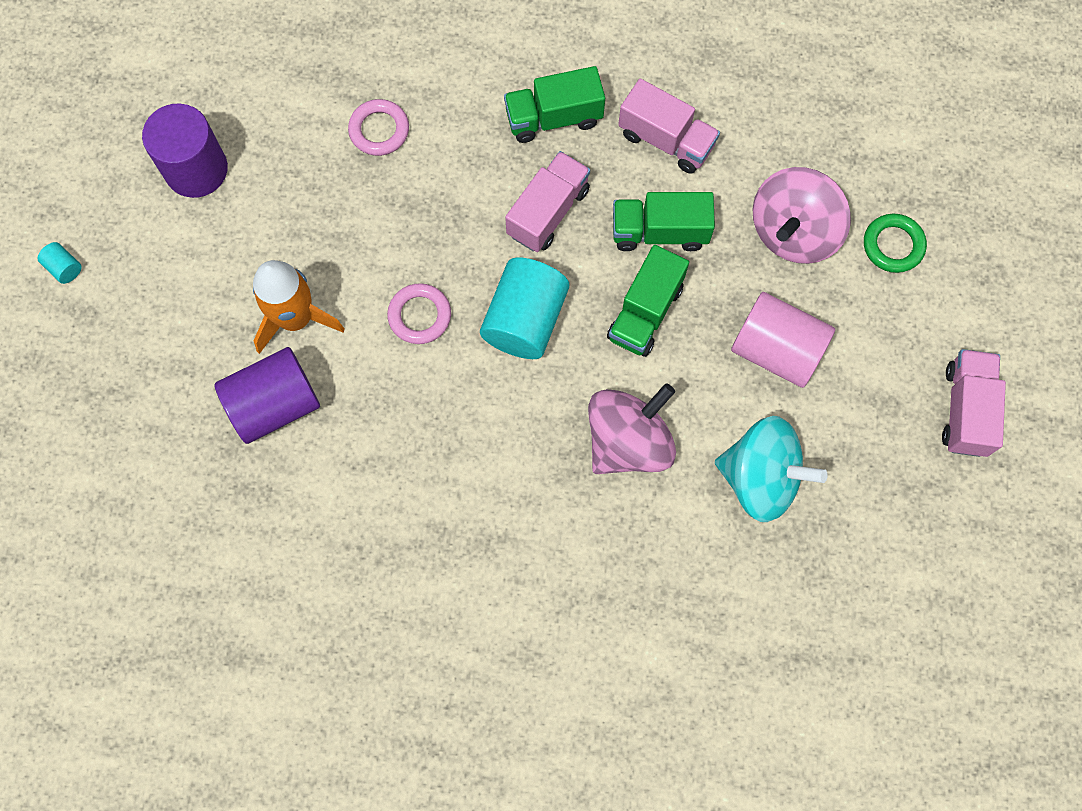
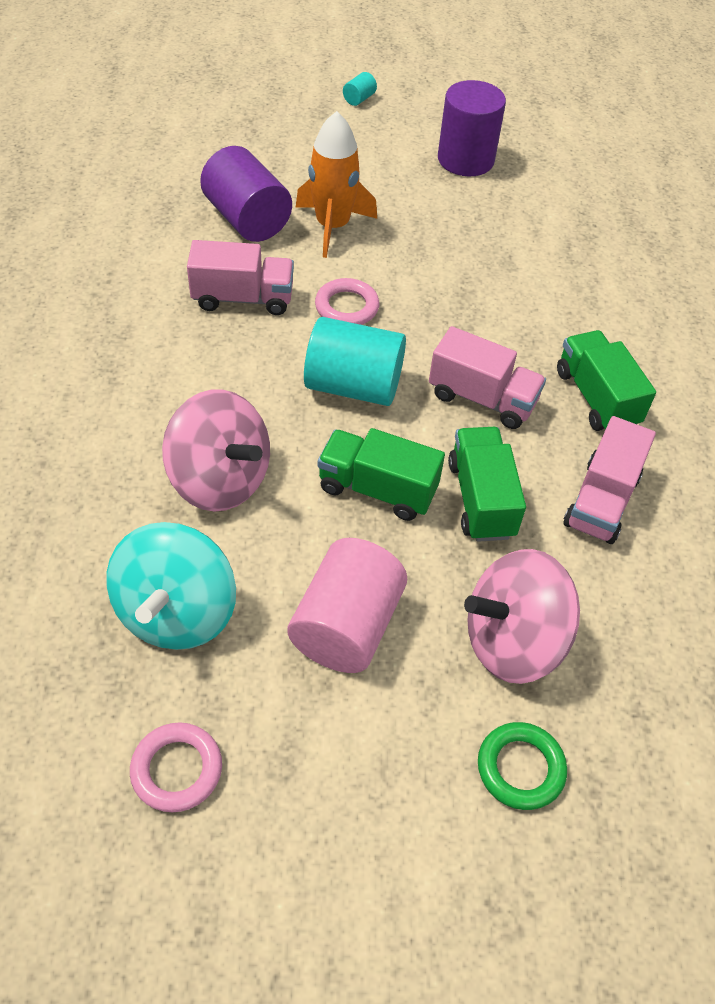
camera: 80 degrees right, 20 degrees down
(379, 130) = (539, 268): pink ring -> pink ring (177, 769)
(793, 232) = (512, 641): pink spinning top -> pink spinning top turned 45 degrees counterclockwise
(965, 410) = (281, 875): pink truck -> pink truck (243, 298)

